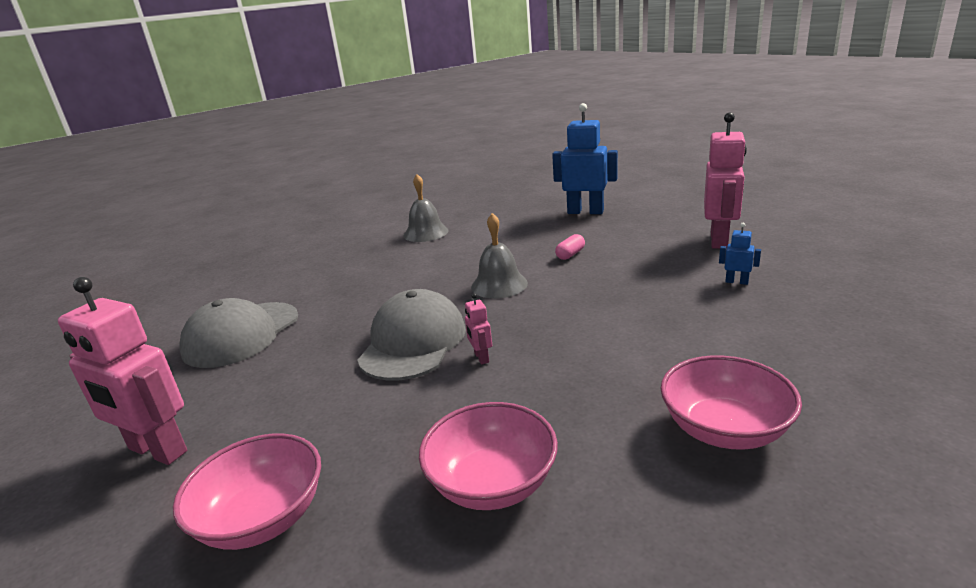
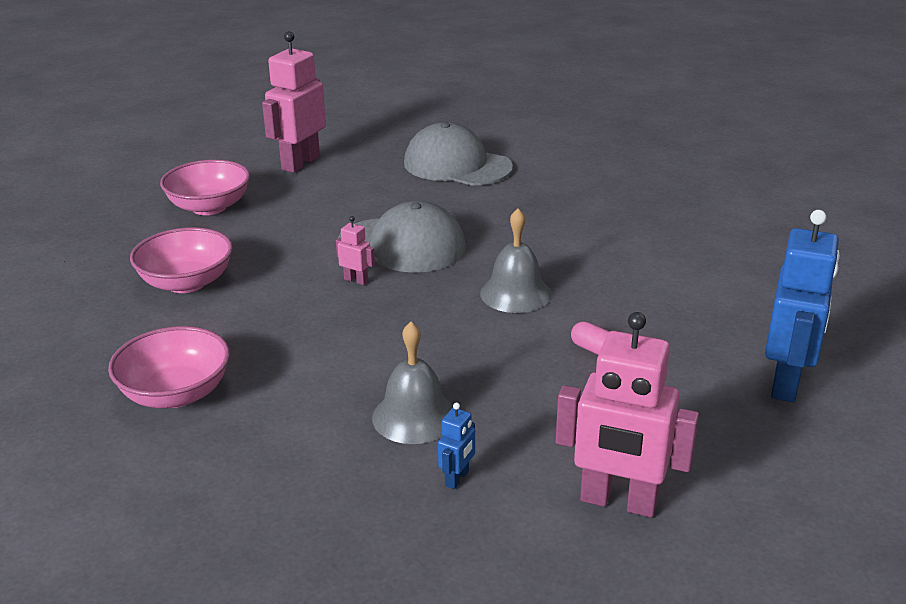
camera: 90 degrees right, 5 degrees up
(426, 233) = (707, 242): grey bell -> grey bell (414, 416)
(481, 357) = (356, 280): pink robot -> pink robot turned 45 degrees clockwise

